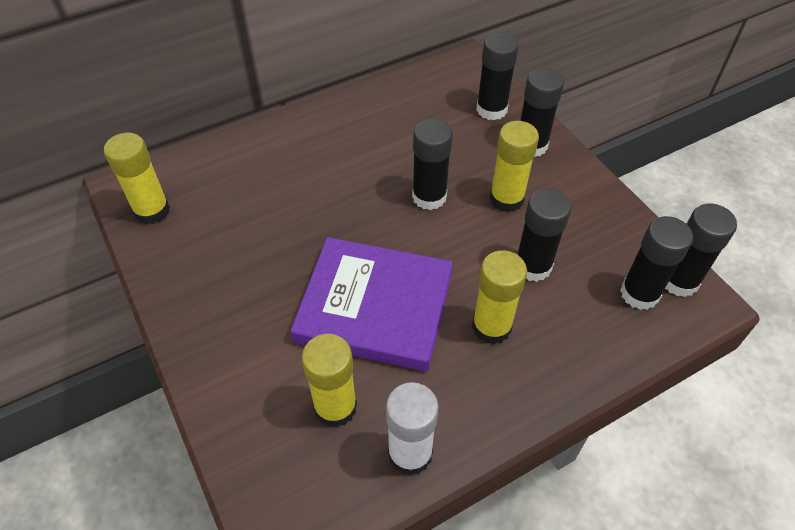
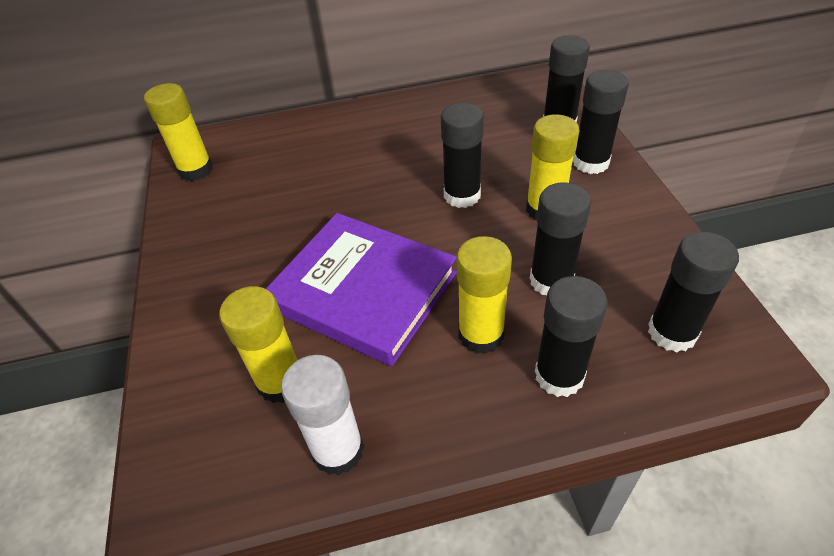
camera: 20 degrees right, 5 degrees down
(679, 281) = (727, 328): black glue stick -> black glue stick (559, 375)

